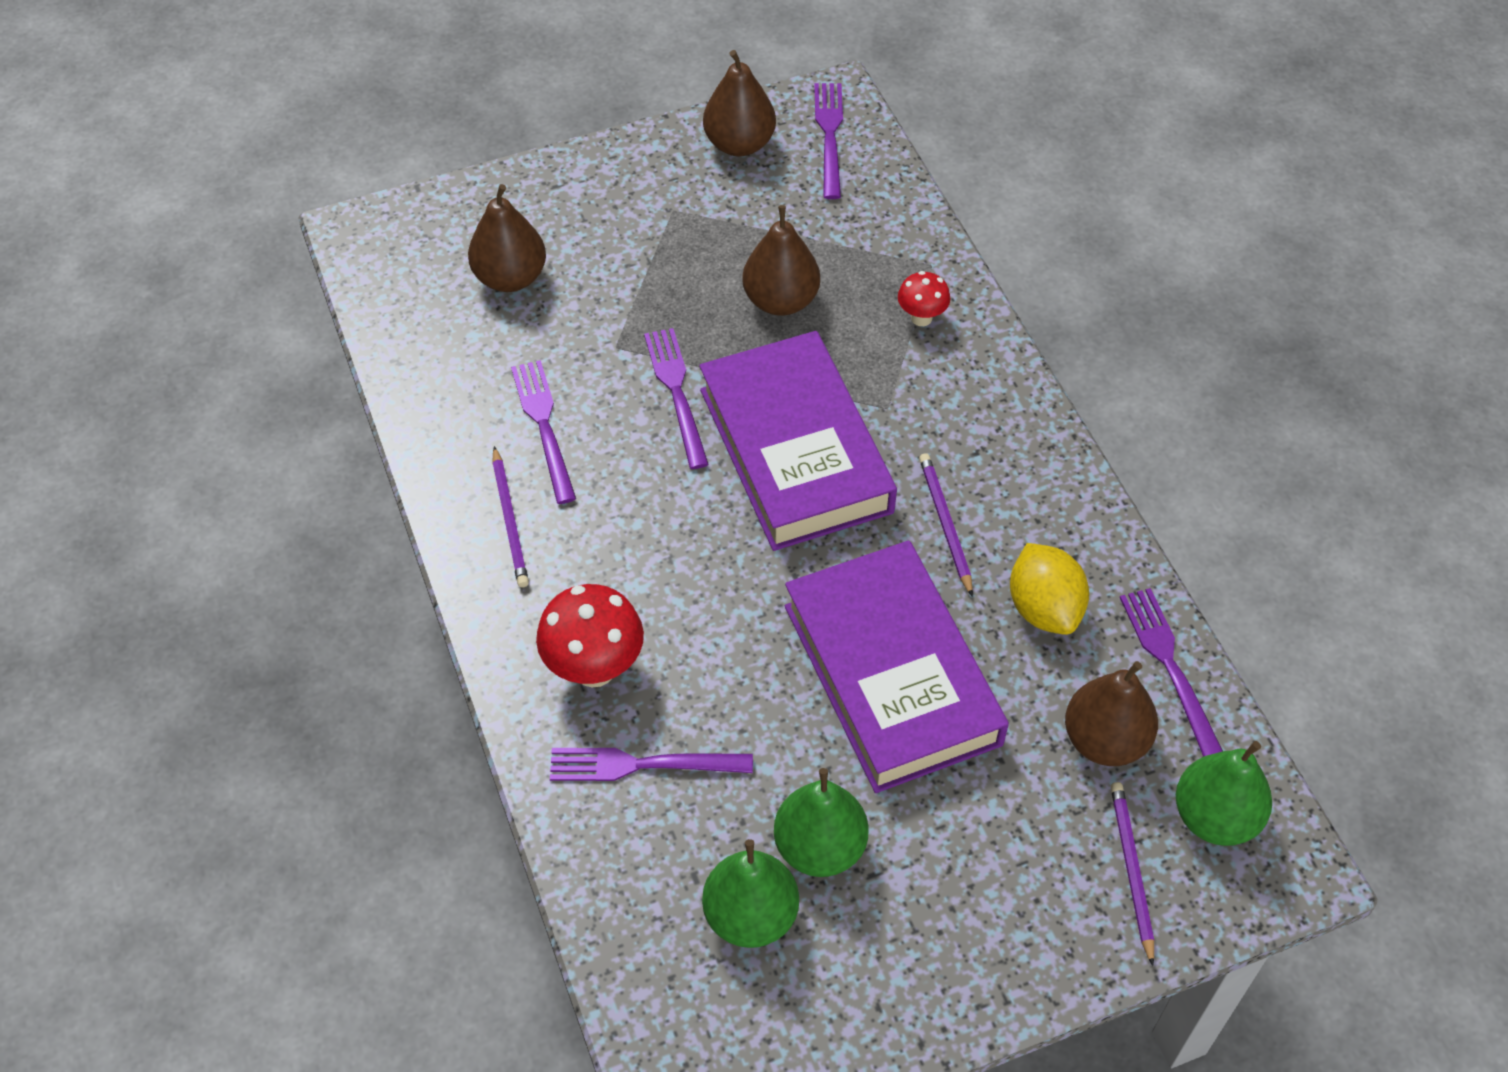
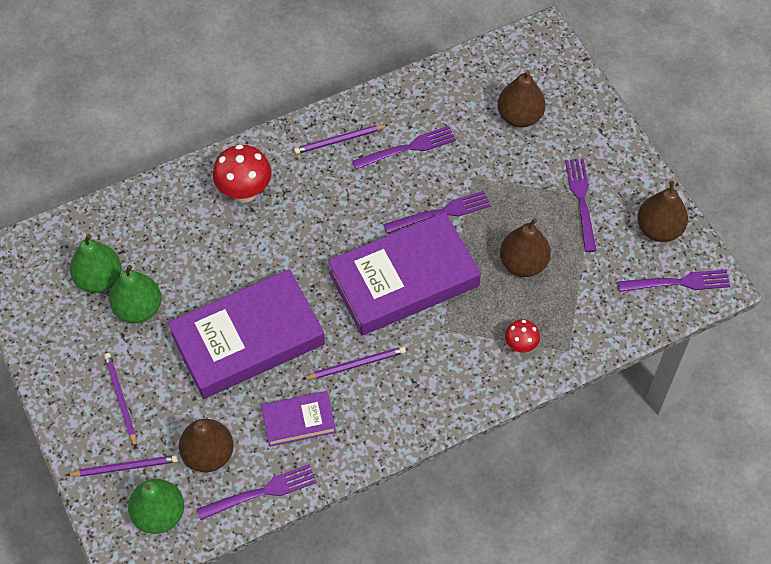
camera: 85 degrees right, 5 degrees up
(640, 765) = (186, 220): purple fork -> purple fork (581, 200)
(1002, 877) = (121, 400): none -> purple pencil
(1044, 608) = (298, 421): yellow lemon -> purple book

